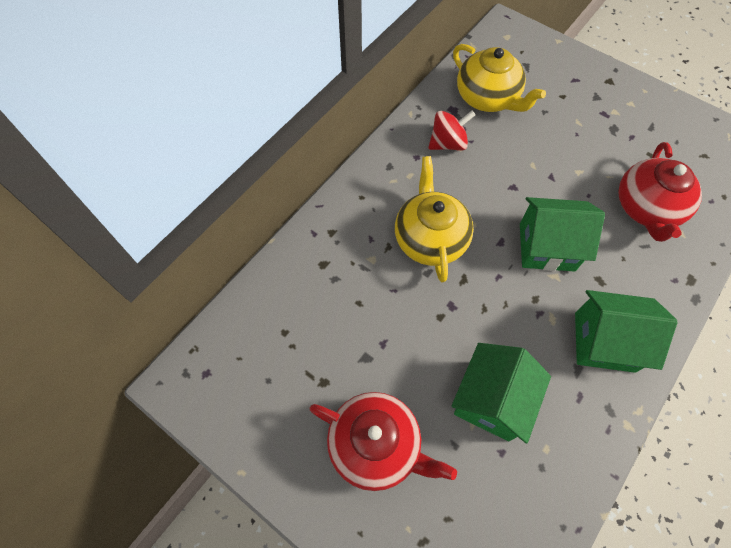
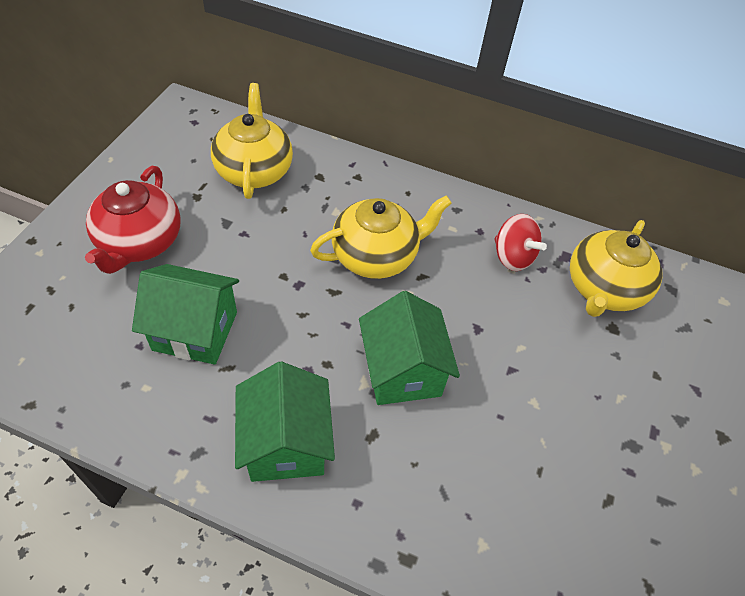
camera: 70 degrees right, 10 degrees down
(300, 321) = (254, 170): none -> yellow teapot
(646, 208) = (507, 494): red teapot -> none

